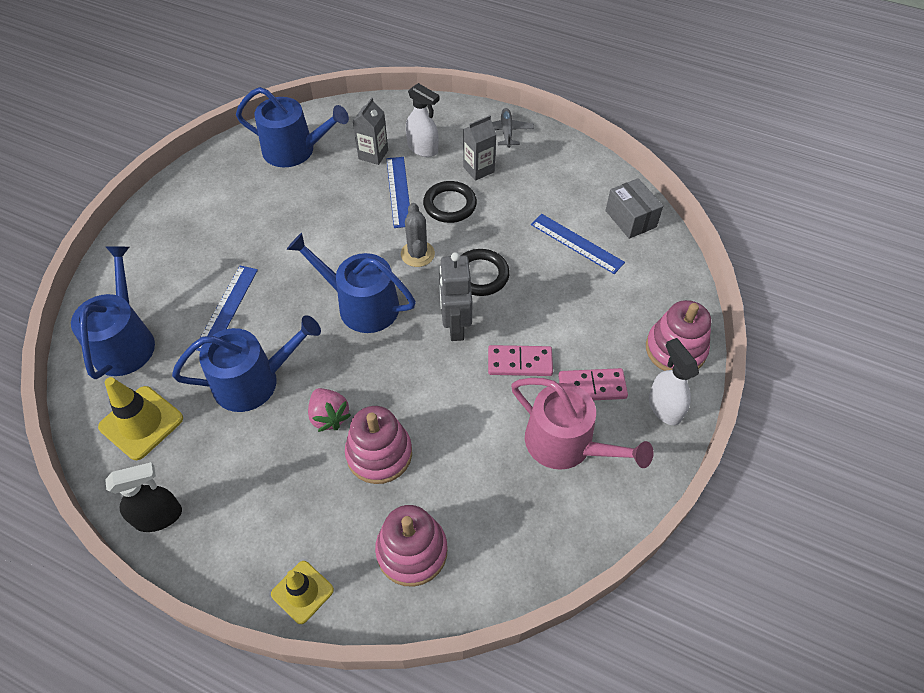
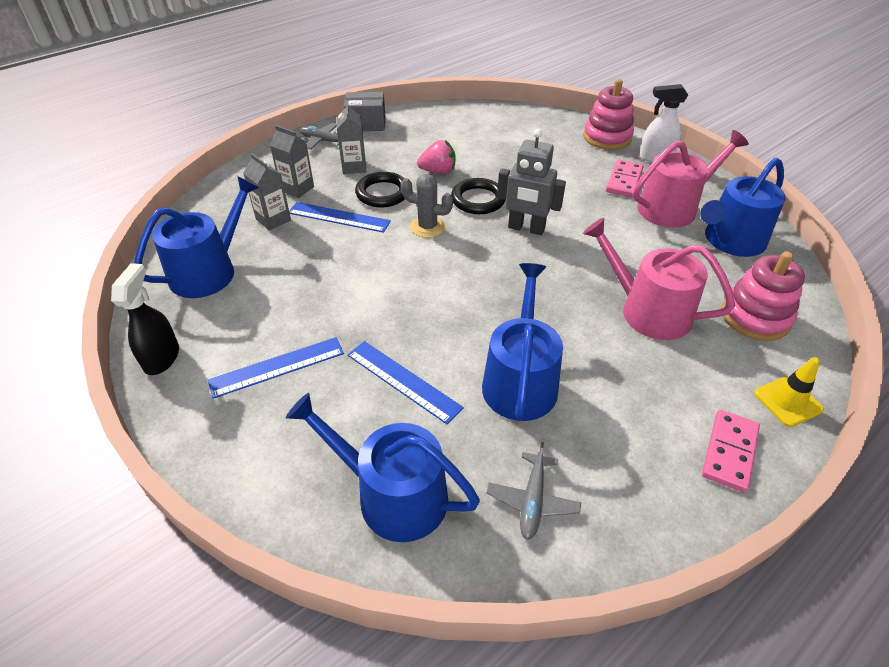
camera: 65 degrees left, 10 degrees down
(141, 423) = (532, 501): yellow traffic cone -> grey plane
(159, 516) = (674, 508): black spray bottle -> black spray bottle (162, 357)
(329, 416) = (591, 333): pink strawberry -> pink strawberry (438, 171)
(361, 305) = (465, 278): blue watering can -> blue watering can (730, 241)
(379, 454) = (647, 310): pink stacking toy -> pink watering can
(423, 149) = (297, 189): white spray bottle -> grey carton
(519, 362) = (584, 206): pink domino -> pink domino (729, 452)
(576, 243) = (478, 146): blue ruler -> blue ruler (277, 367)
(630, 219) = (472, 117): grey box -> grey box (366, 124)

